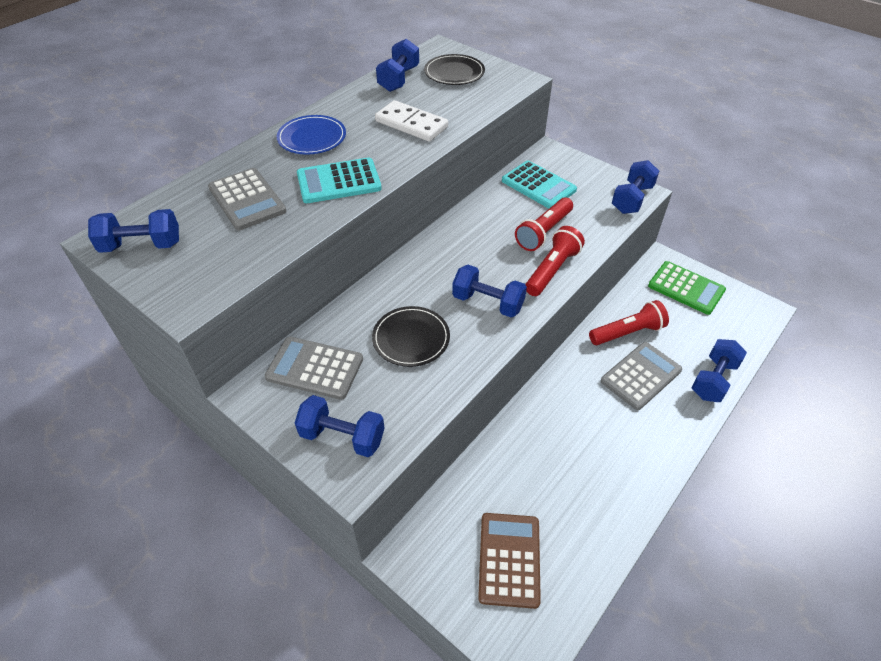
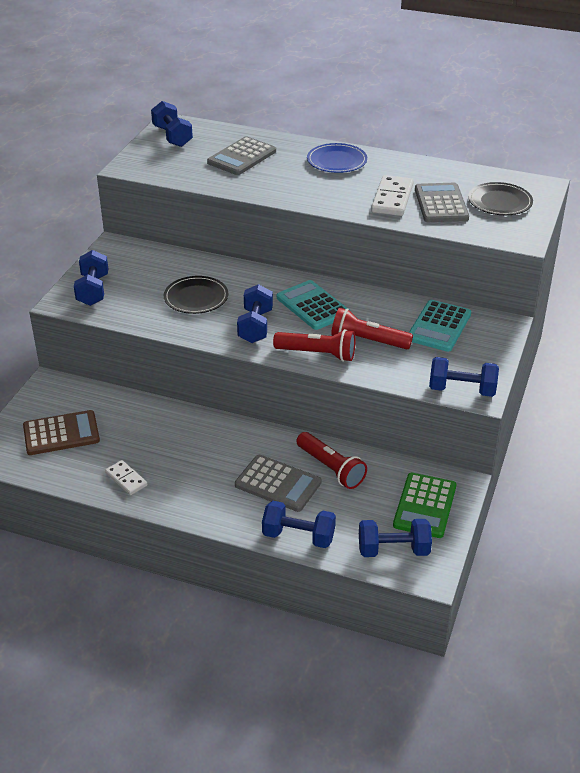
camera: 70 degrees right, 10 degrees down
(315, 368) = (147, 264): grey calculator -> grey calculator (441, 204)
(339, 182) = (287, 186): turquoise calculator -> turquoise calculator (313, 306)
(399, 79) = (461, 177): blue dumbbell -> blue dumbbell (393, 550)
(607, 505) = (126, 479): none -> white domino

